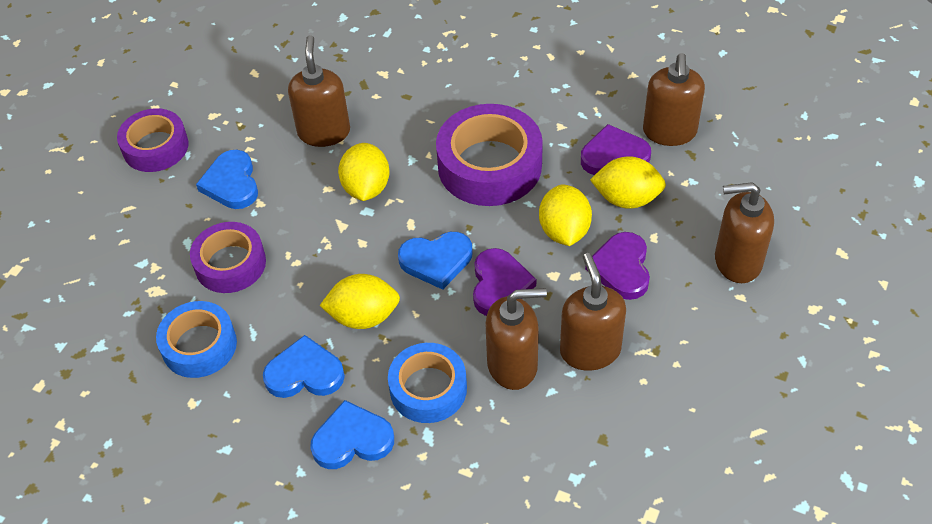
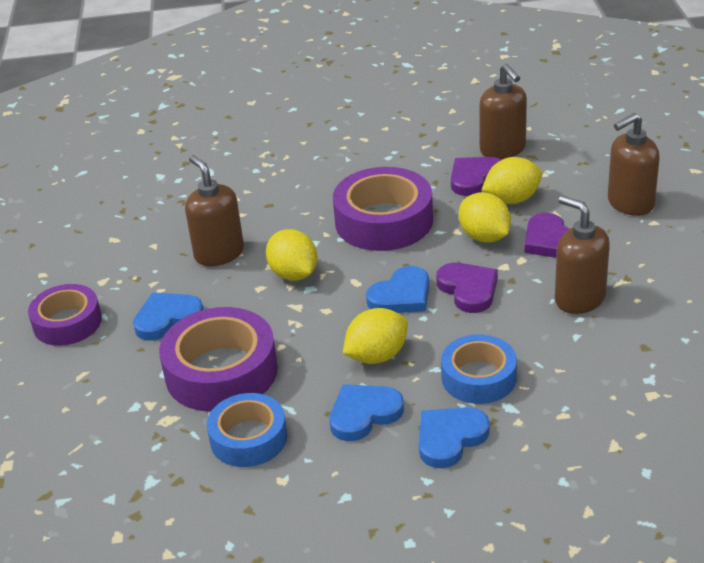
camera: 30 degrees left, 15 degrees down
(230, 264) = (221, 372): purple tape -> purple tape, size x1.55
(231, 183) = (167, 318): blue heart -> blue heart turned 105 degrees clockwise
(513, 365) = (530, 333): brown soap dispenser -> none

